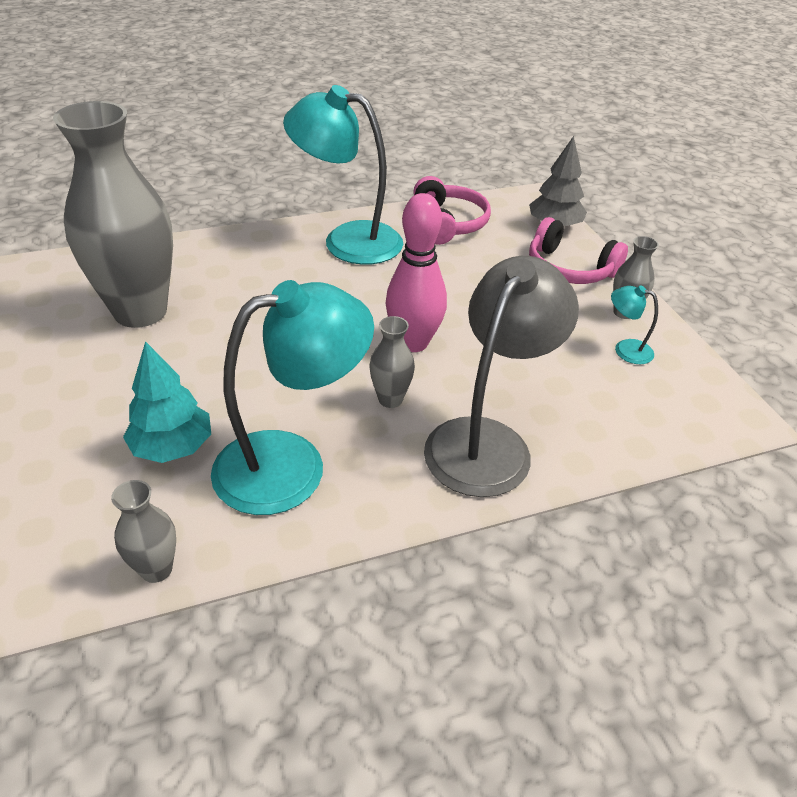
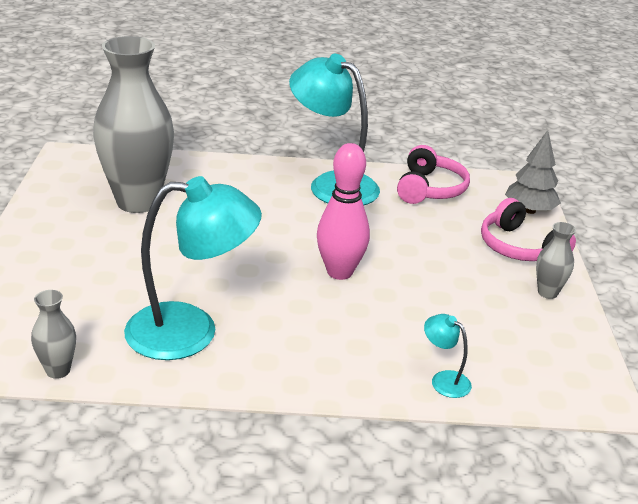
camera: 20 degrees right, 10 degrees down
(173, 447) = (111, 298): turquoise tree -> none
(390, 399) = (295, 307): grey vase -> none
(487, 441) = (356, 356): grey lamp -> none
(625, 349) = (528, 321): turquoise lamp -> turquoise lamp (444, 380)

